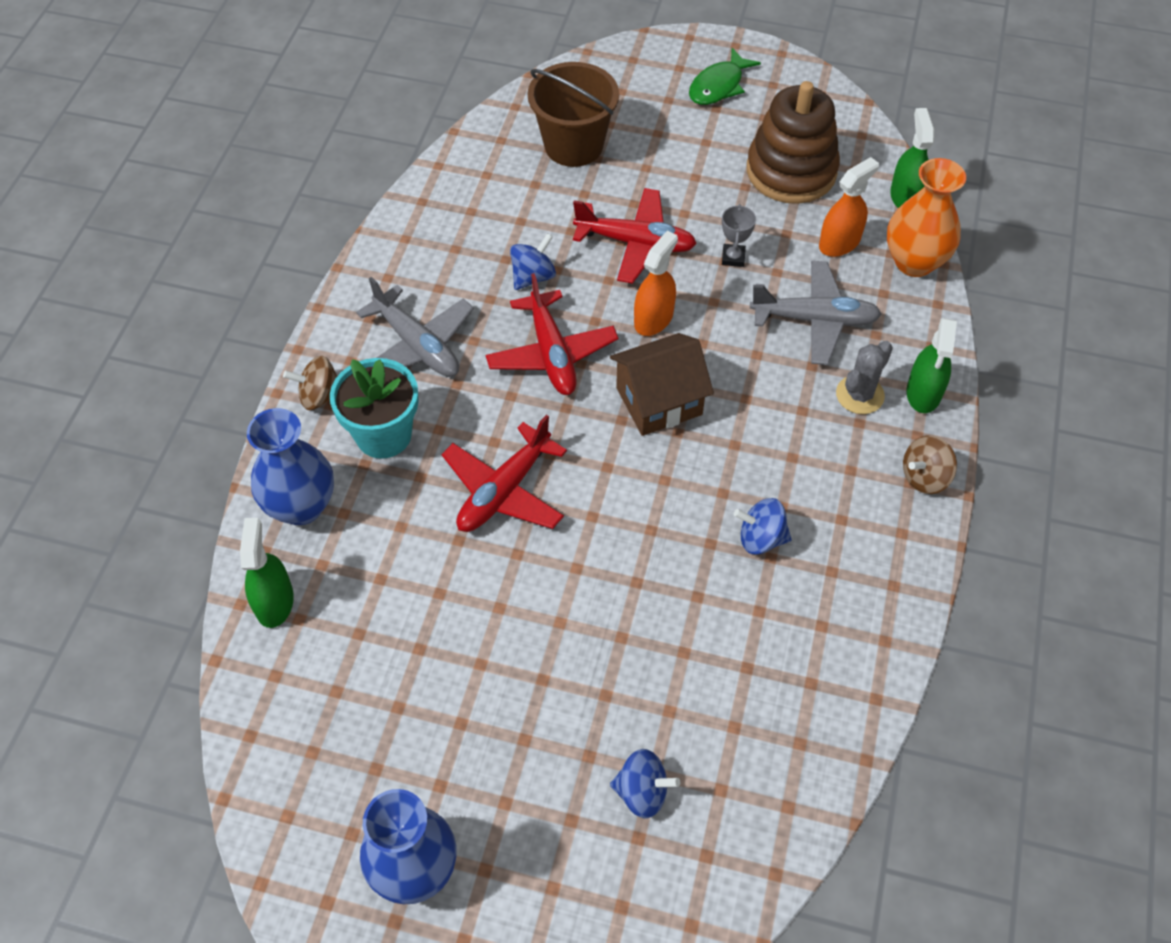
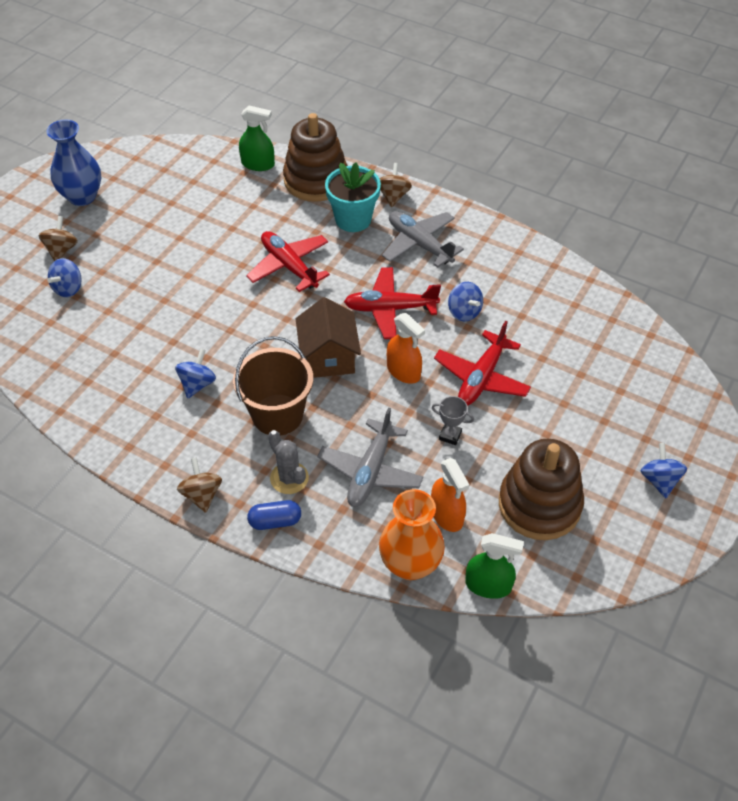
camera: 105 degrees right, 5 degrees down
(301, 506) = (316, 180): blue vase -> brown stacking toy
(417, 345) = (419, 244): grey plane -> grey plane turned 75 degrees clockwise
(558, 844) = (61, 250): none -> brown spinning top
(573, 145) = (598, 362): brown bucket -> brown bucket (277, 415)
(718, 86) = (659, 480): green fish -> blue spinning top
(923, 393) = (275, 521): green spray bottle -> blue capsule

